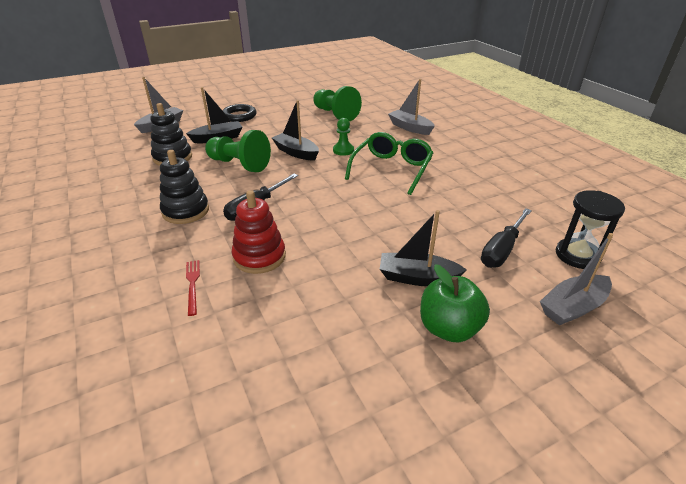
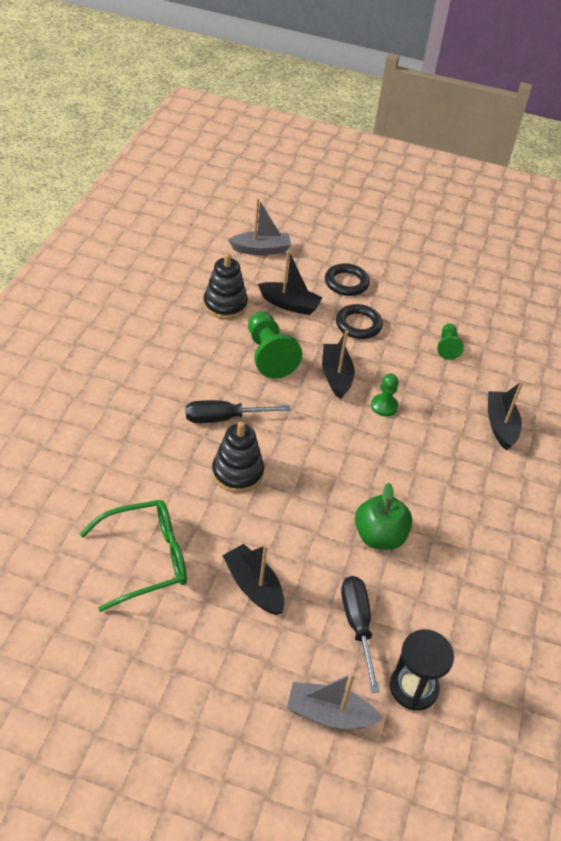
camera: 40 degrees right, 10 degrees up
(186, 211) = (170, 381): black stacking toy -> black stacking toy (237, 473)
(192, 284) = (103, 458): red fork -> none
(259, 257) = (170, 470): red stacking toy -> none
(273, 128) = (358, 325): none -> black ring
(335, 114) = (447, 347): green pawn -> green pawn, size x0.56
(391, 169) = (396, 465): green glasses -> green glasses (146, 559)
(410, 128) = (500, 425): grey boat -> black boat
(449, 328) = (216, 641): green apple -> green apple (379, 536)
(502, 250) = (357, 625): black screwdriver -> black screwdriver turned 90 degrees clockwise

